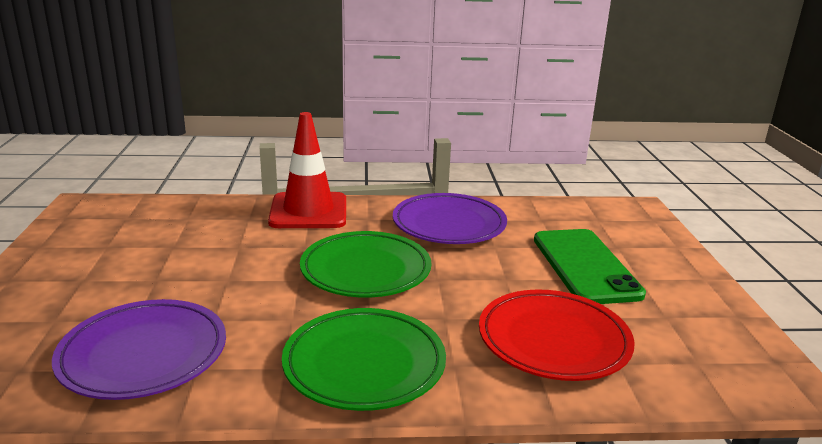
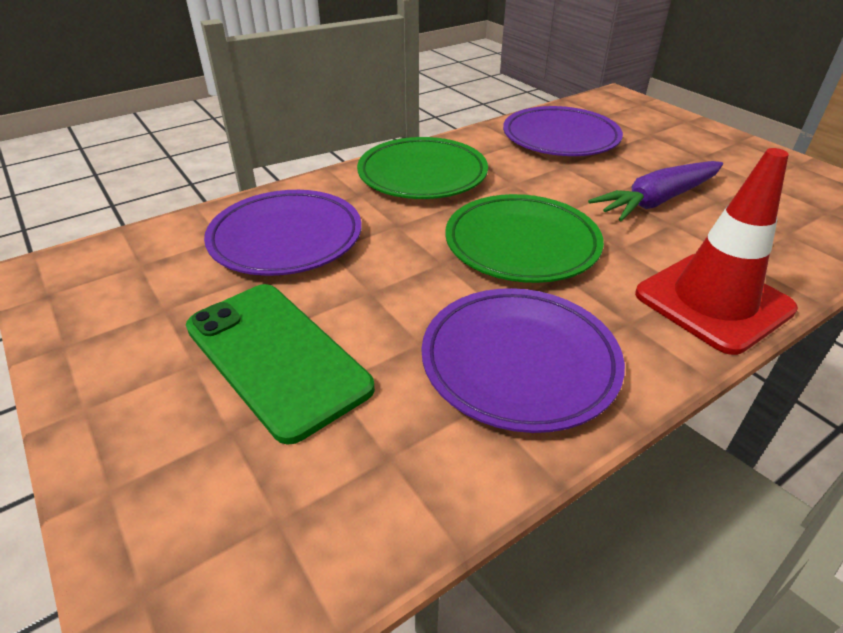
camera: 150 degrees right, 15 degrees up
(212, 262) = (657, 201): none -> purple carrot
(553, 340) = (286, 238): red plate -> purple plate

